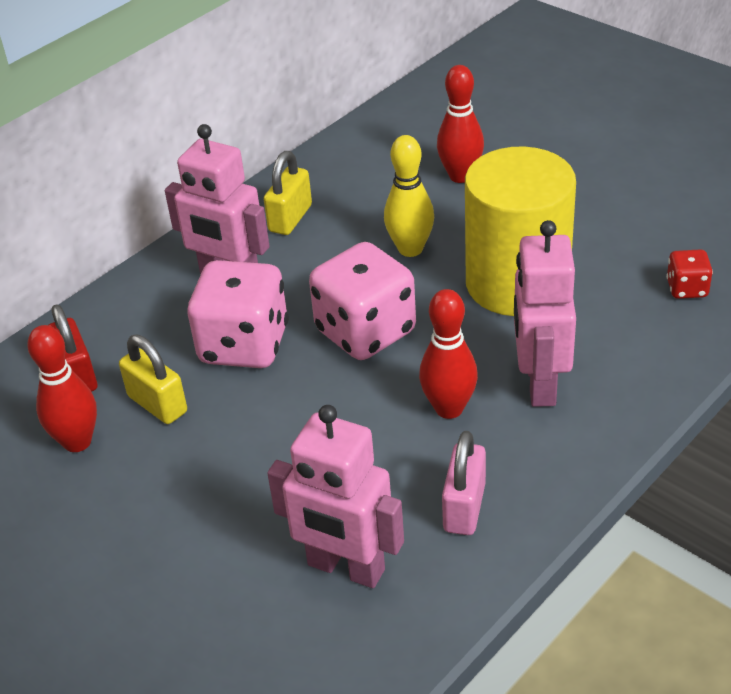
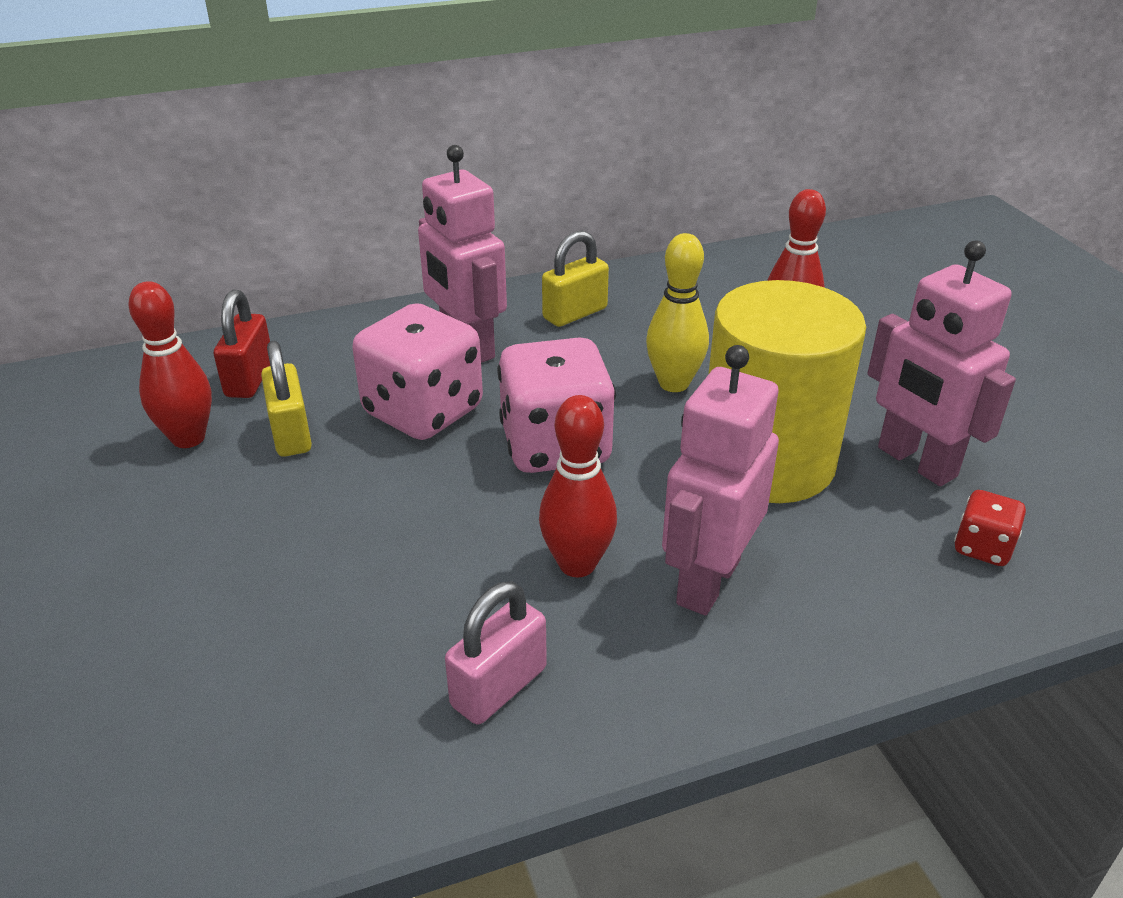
camera: 25 degrees right, 5 degrees down
(345, 568) = (308, 692): pink robot -> pink robot (916, 462)

